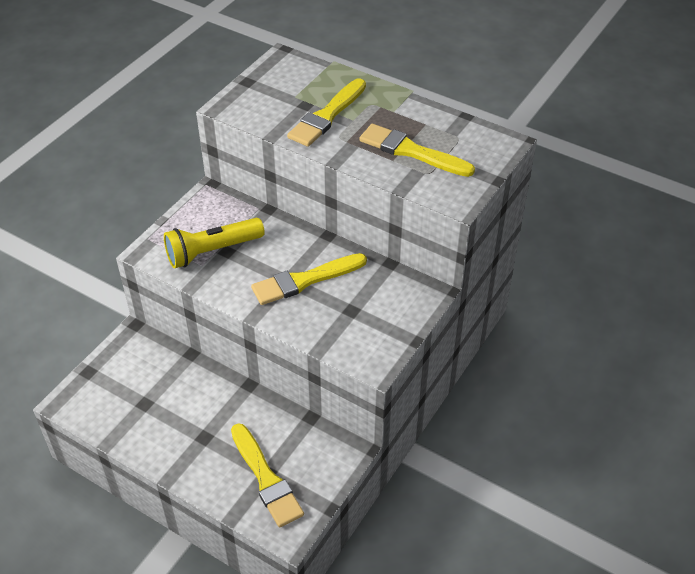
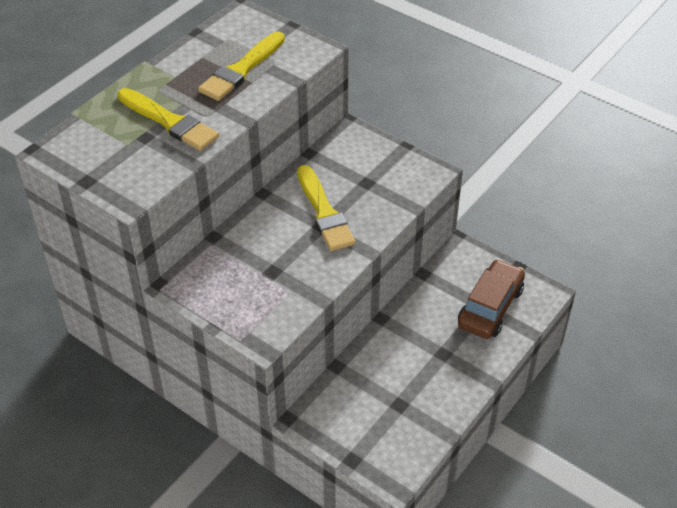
camera: 85 degrees left, 0 degrees up
(212, 251) = (271, 283): yellow flashlight -> none
(266, 479) = (490, 307): yellow brush -> brown car

